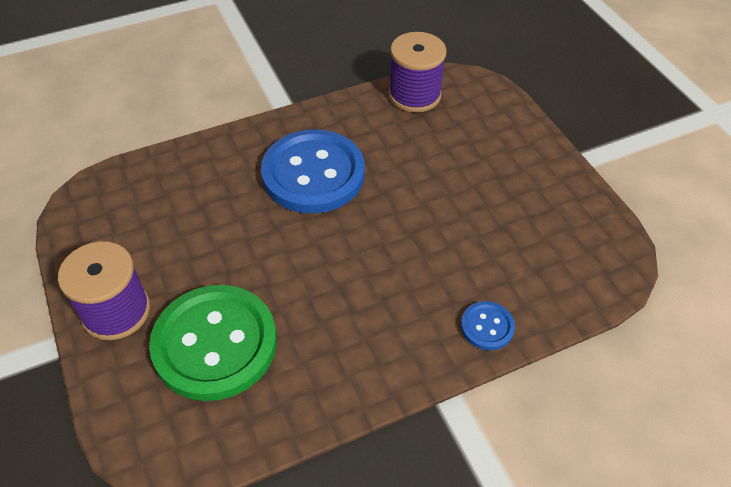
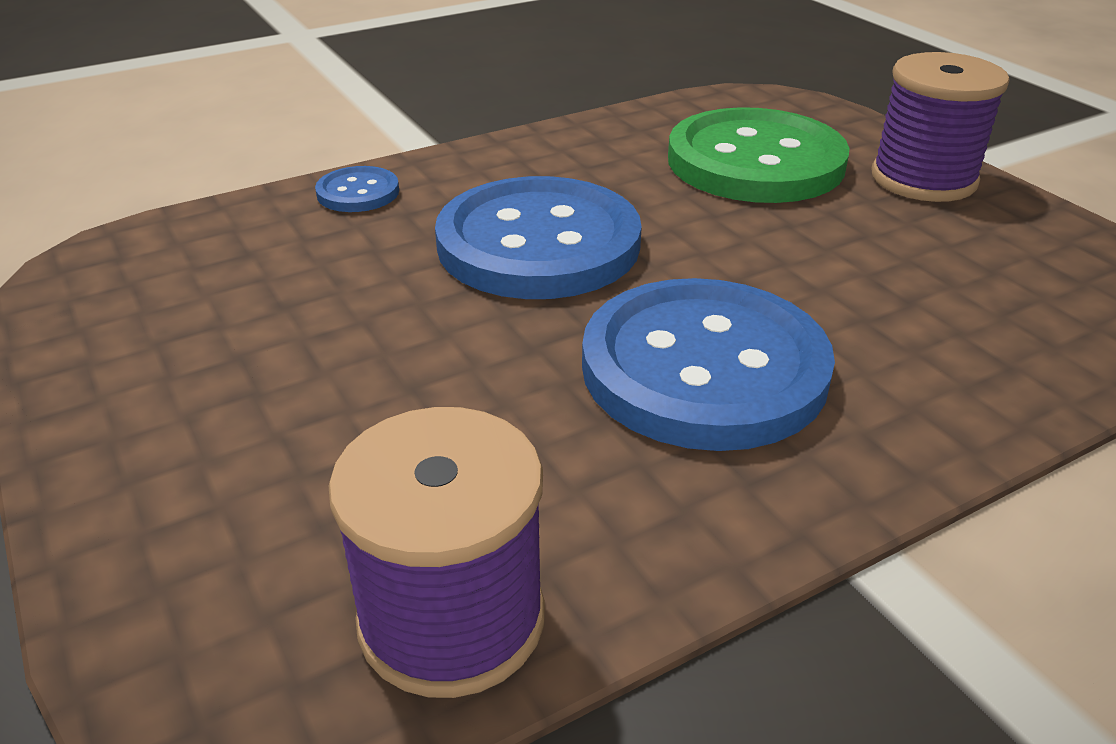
camera: 175 degrees right, 15 degrees down
(375, 263) = (538, 243): none -> blue button

